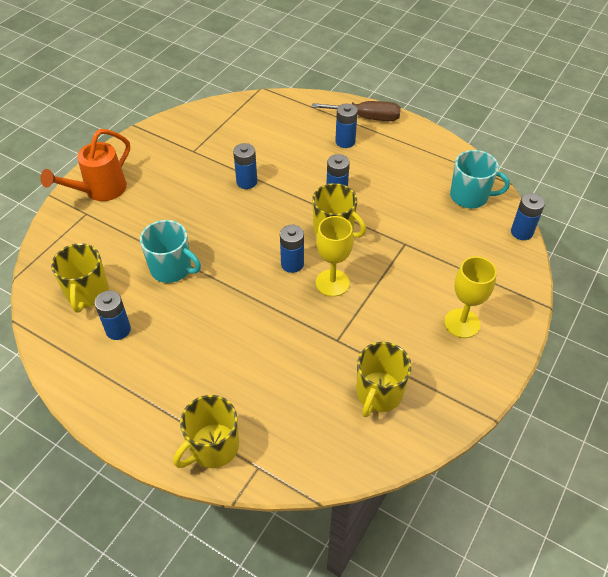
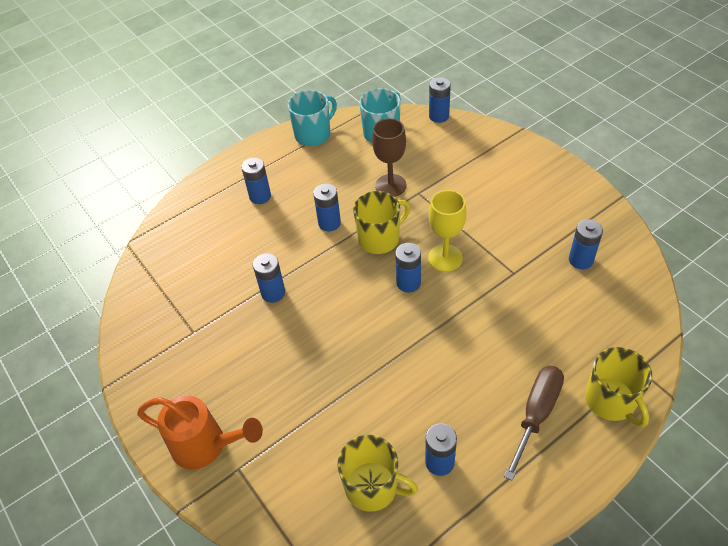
camera: 65 degrees left, 0 degrees up
(100, 190) = (206, 446): orange watering can -> orange watering can turned 45 degrees counterclockwise
(172, 268) = (370, 391): turquoise mug -> turquoise mug (313, 134)
(366, 118) = (235, 170): brown screwdriver -> brown screwdriver (536, 414)
(379, 393) = (580, 260): yellow mug -> blue battery
(403, 221) = (390, 185): none -> brown goblet
(462, 323) = (523, 184): yellow goblet -> none

